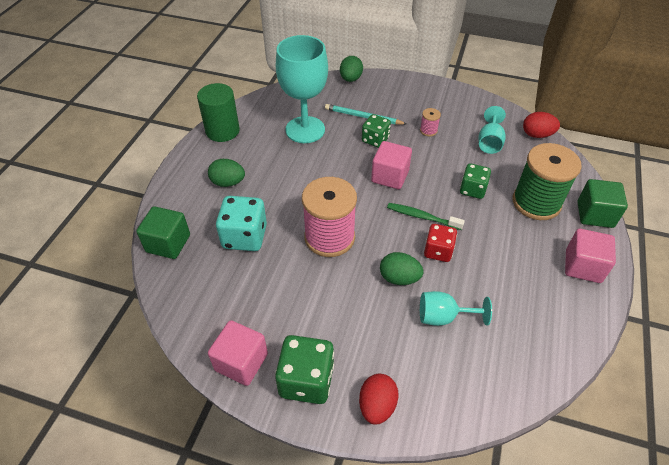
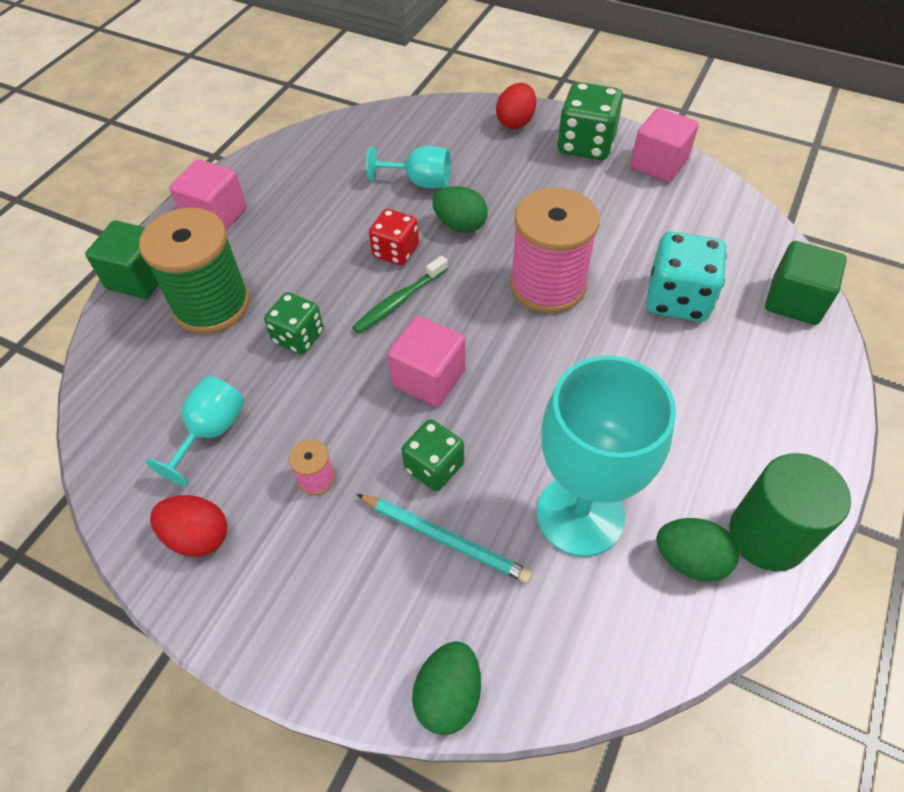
camera: 170 degrees left, 5 degrees up
(228, 182) = (725, 398): green egg -> green egg (690, 560)
(422, 217) = (399, 301): green toothbrush -> green toothbrush turned 105 degrees clockwise
(537, 135) = (108, 439): red egg -> red egg (198, 536)

